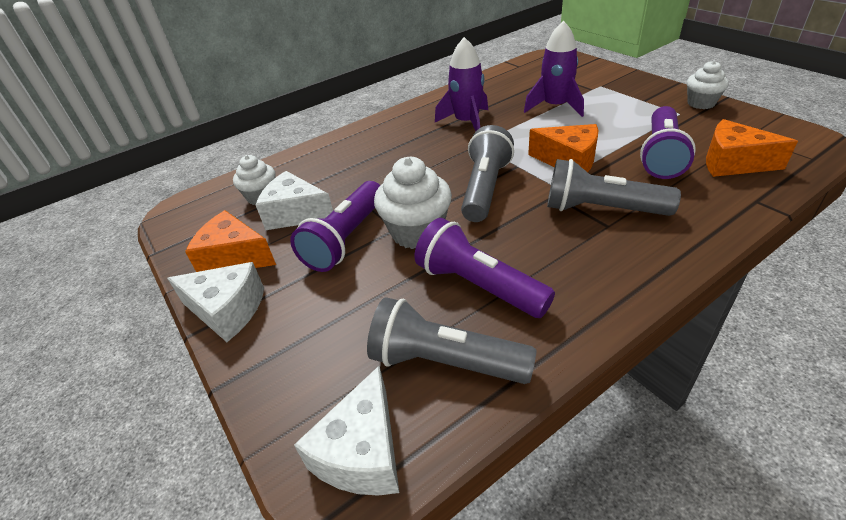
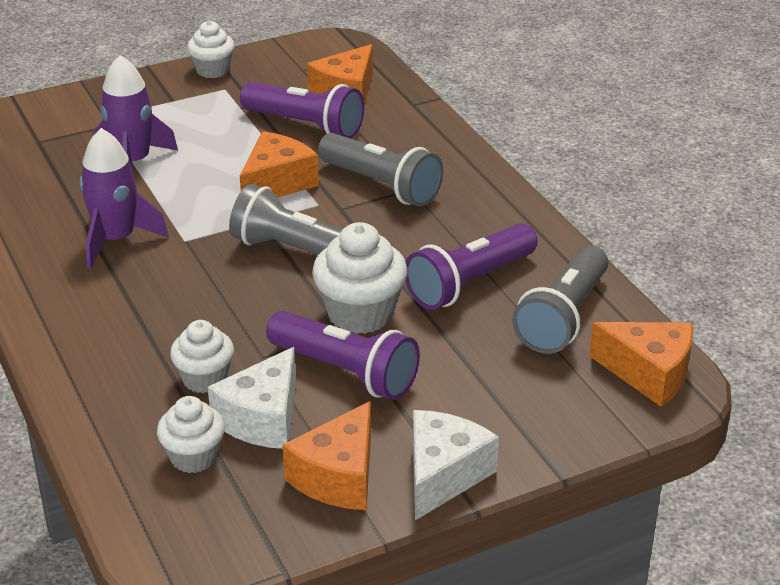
camera: 85 degrees left, 5 degrees down
(334, 184) = (204, 379): none -> white cupcake
(362, 452) = (649, 373): white cheese -> orange cheese
(601, 209) = (381, 186): grey flashlight -> grey flashlight turned 75 degrees counterclockwise

